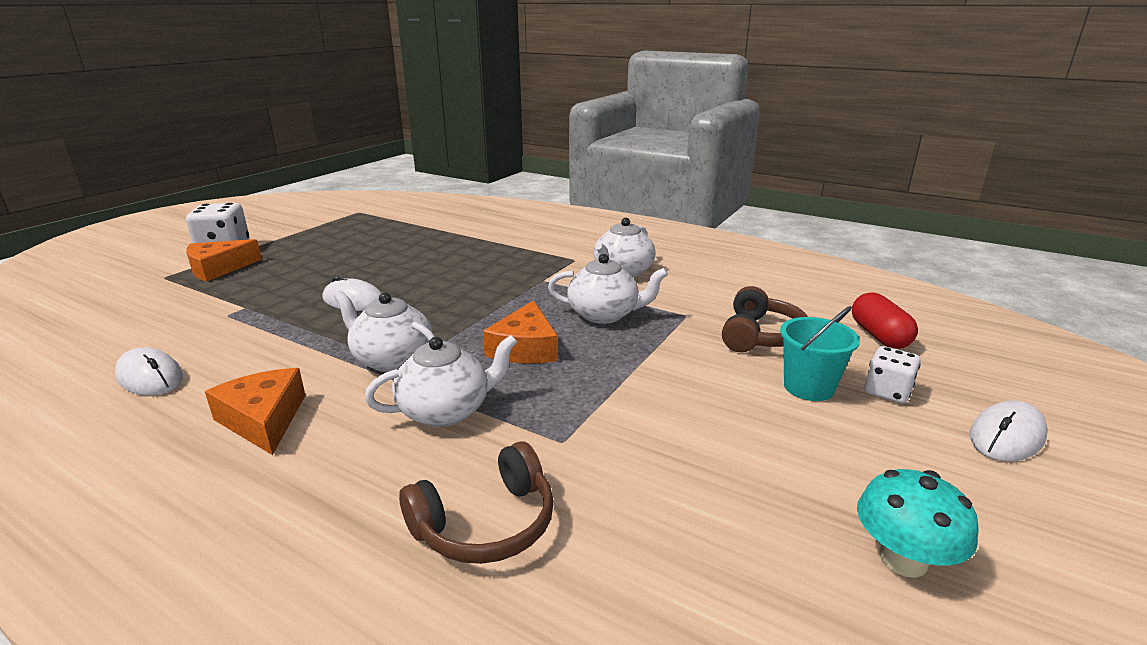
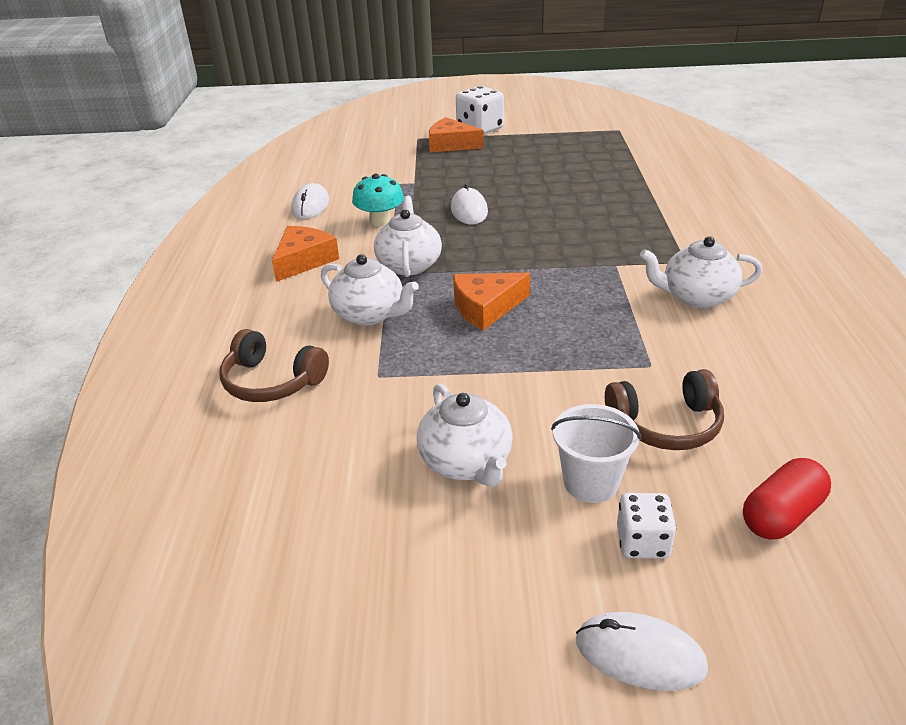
camera: 60 degrees right, 10 degrees up
(604, 314) = (591, 321): white teapot -> white teapot (466, 462)
(808, 387) = (590, 482): turquoise bucket -> white bucket
(903, 559) = (368, 590): turquoise mushroom -> turquoise mushroom (380, 221)

